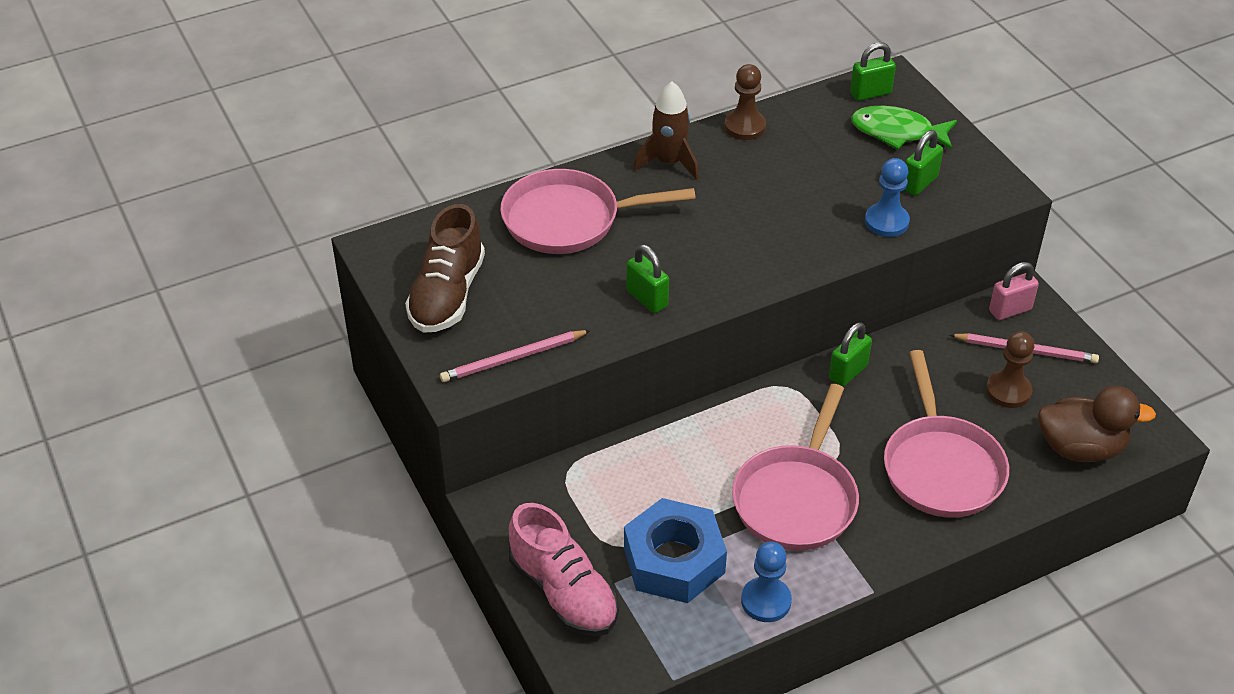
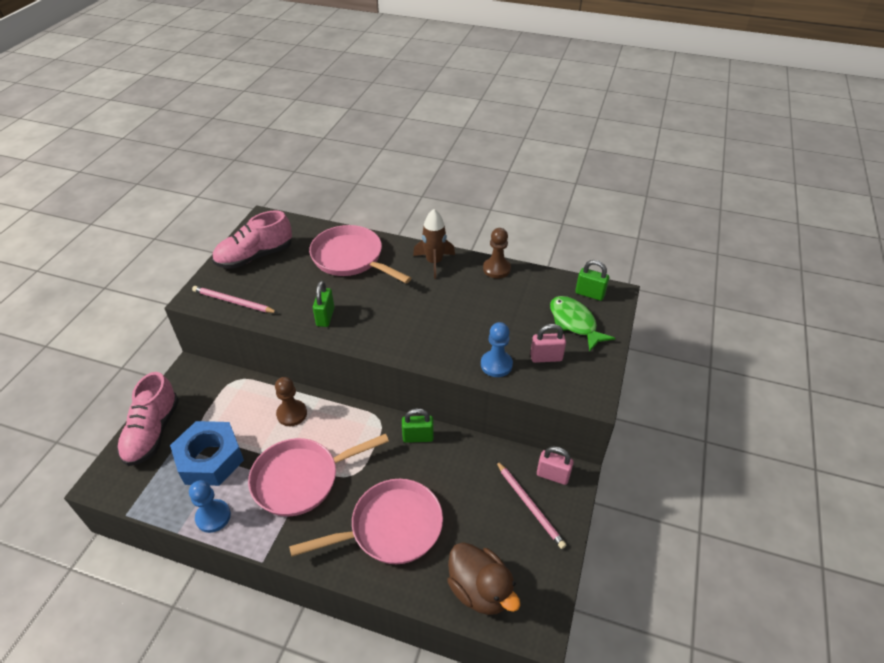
camera: 45 degrees right, 0 degrees up
(447, 295) = (255, 256): brown shoe -> pink shoe
(919, 183) = (546, 357): green padlock -> pink padlock
(941, 467) = (390, 528): pink pan -> pink pan turned 150 degrees counterclockwise
(1008, 391) = (486, 519): brown pawn -> brown pawn (292, 414)

